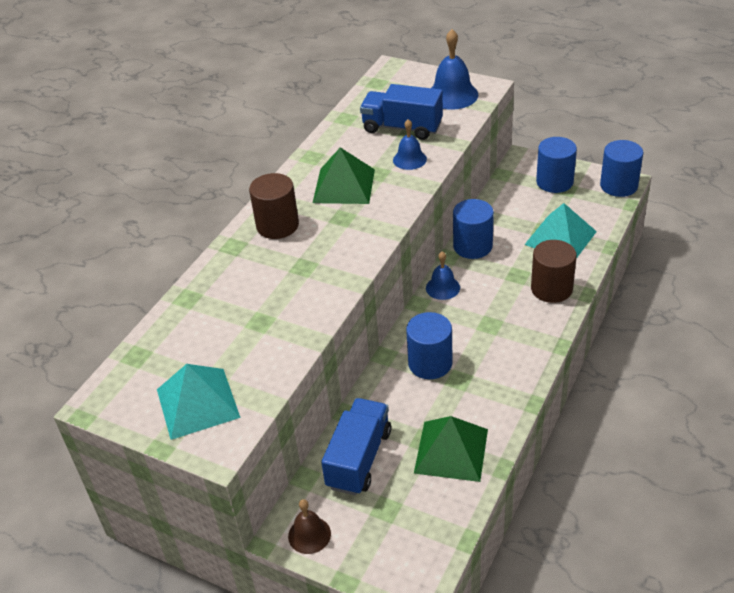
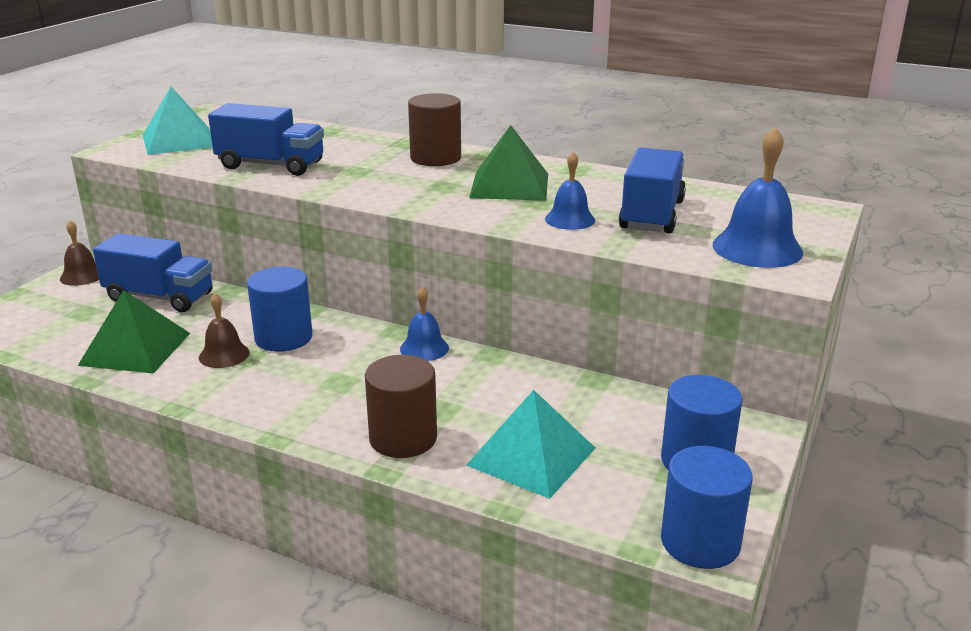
camera: 85 degrees right, 15 degrees down
(284, 321) = (270, 165): none -> blue truck
(457, 393) = (224, 355): none -> brown bell
(472, 246) = (513, 373): blue cylinder -> none

